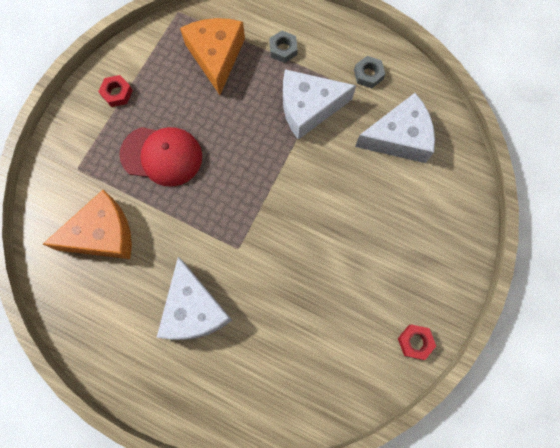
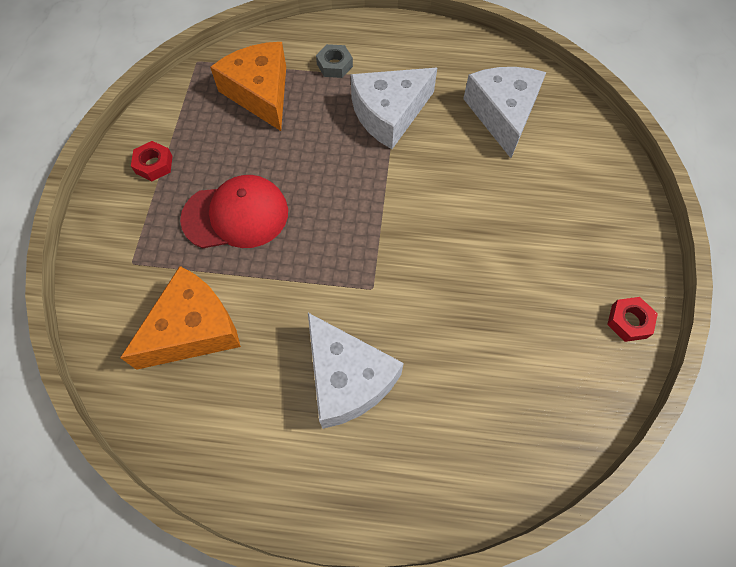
camera: 20 degrees left, 10 degrees down
(368, 74) = (440, 63): grey nut -> none
(399, 138) = (503, 114): white cheese -> white cheese turned 60 degrees counterclockwise

